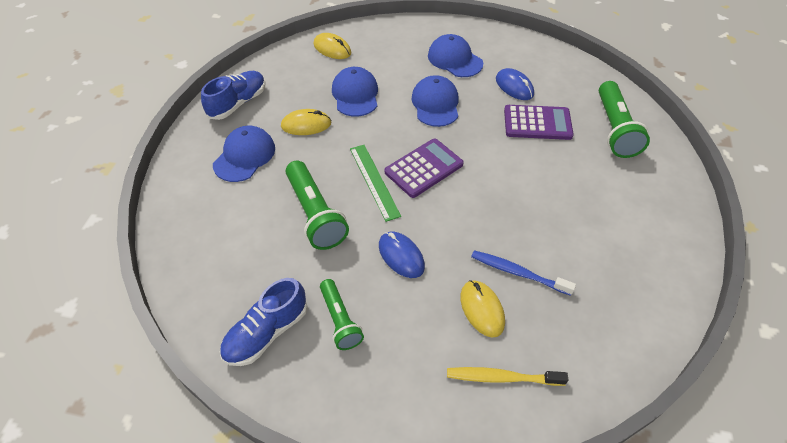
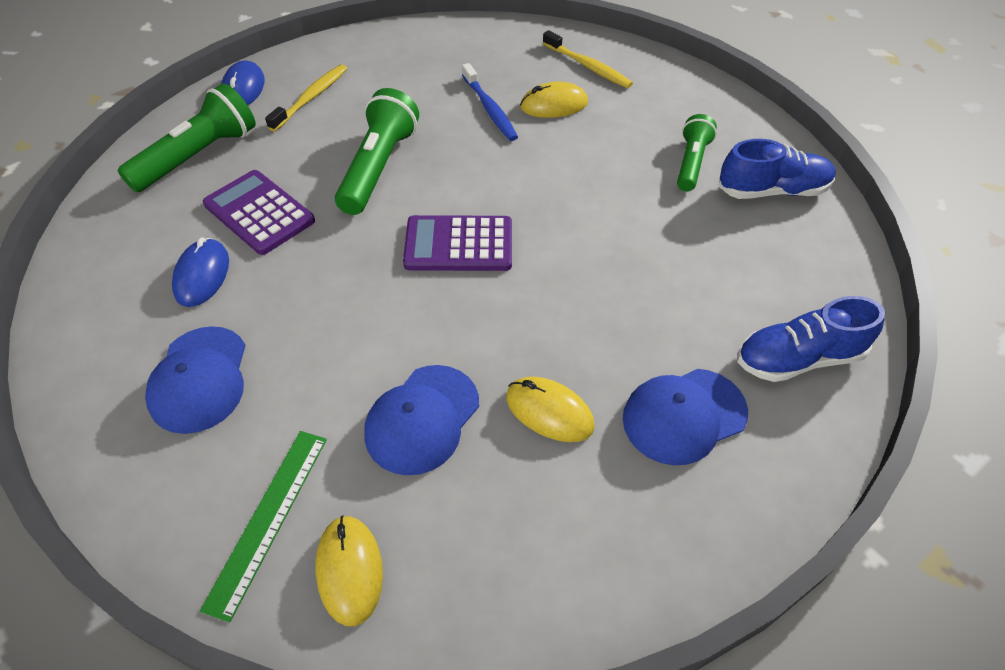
camera: 140 degrees left, 0 degrees up
(238, 103) = (632, 546): blue shoe -> blue shoe (798, 358)
(315, 214) = (641, 270): green flashlight -> green flashlight (378, 167)
(374, 181) = (534, 266): green ruler -> green ruler (268, 519)
(401, 256) = (583, 177): blue mouse -> blue mouse (243, 88)
(435, 104) = (333, 320): blue cap -> none
(482, 309) = (554, 105): yellow mouse -> yellow mouse turned 60 degrees clockwise
(629, 202) = (311, 98): none -> yellow toothbrush

